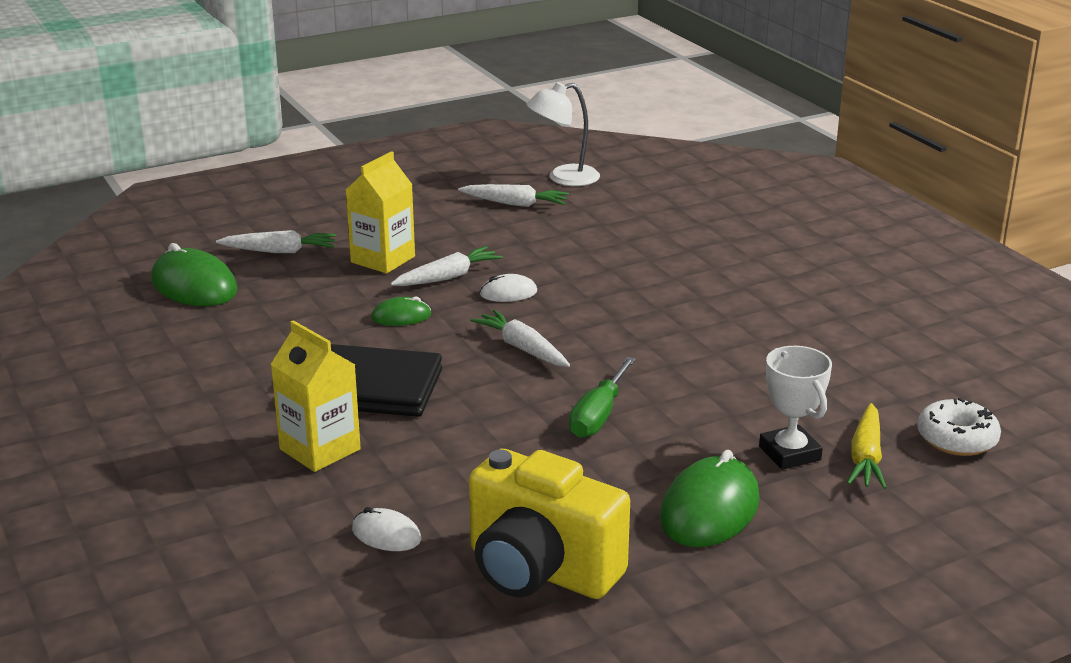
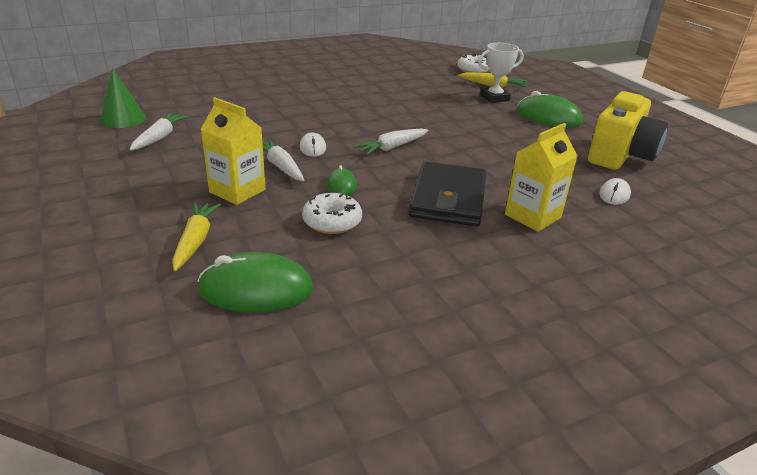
camera: 90 degrees left, 5 degrees up
(194, 286) = (256, 289): green mouse -> green mouse turned 45 degrees clockwise
(279, 251) = (195, 241): white carrot -> yellow carrot
(312, 315) = (332, 222): none -> white donut
(563, 178) = (123, 119): white lamp -> green cone
(598, 415) = (469, 133): green screwdriver -> none

